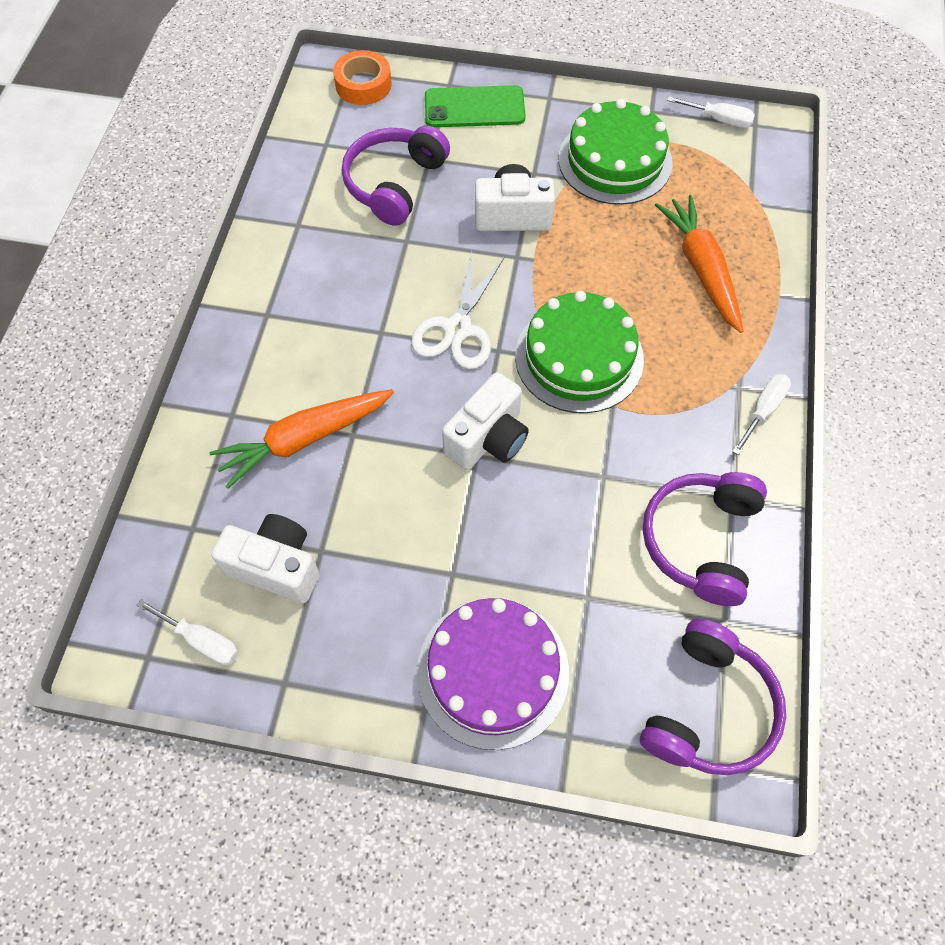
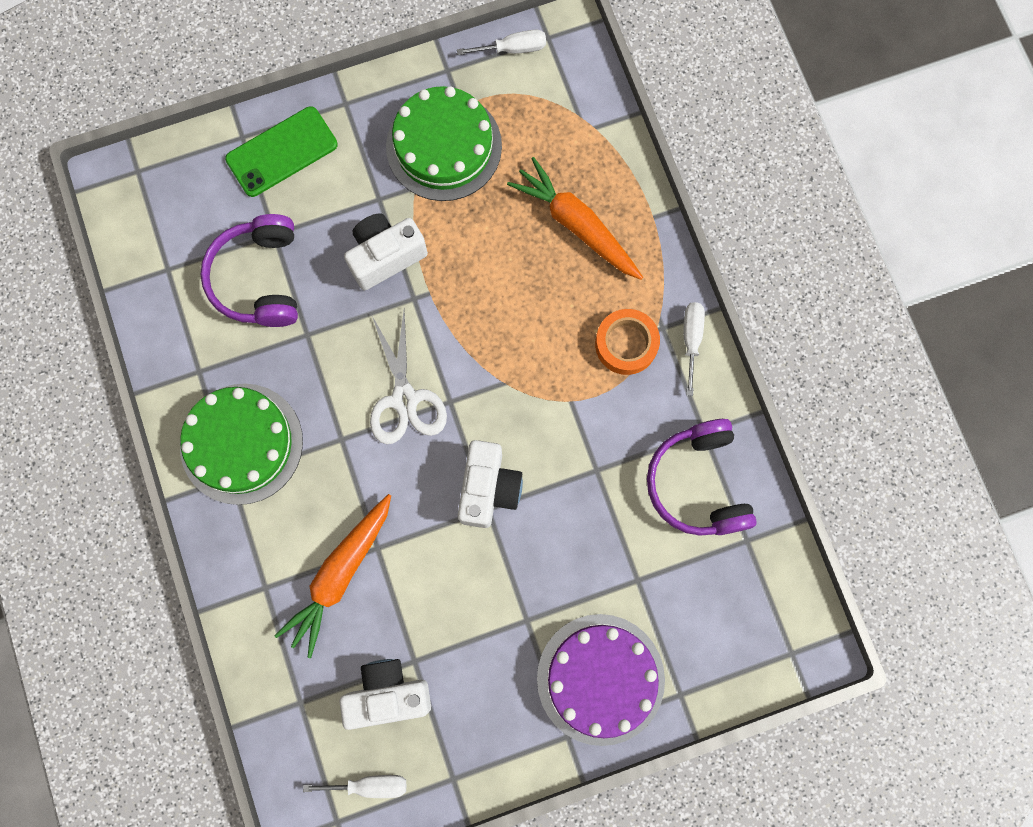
camera: 30 degrees left, 15 degrees up
(363, 84) = (159, 180): orange tape -> orange tape (626, 344)
(579, 357) = (520, 371): green cake -> green cake (241, 443)
(708, 708) = (767, 615): purple headphones -> none

